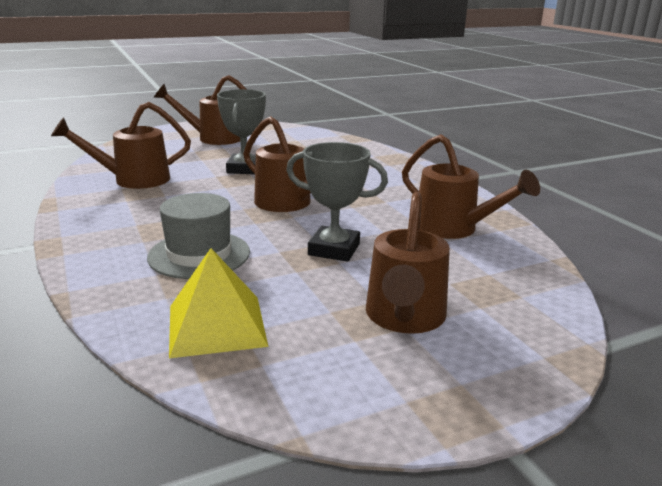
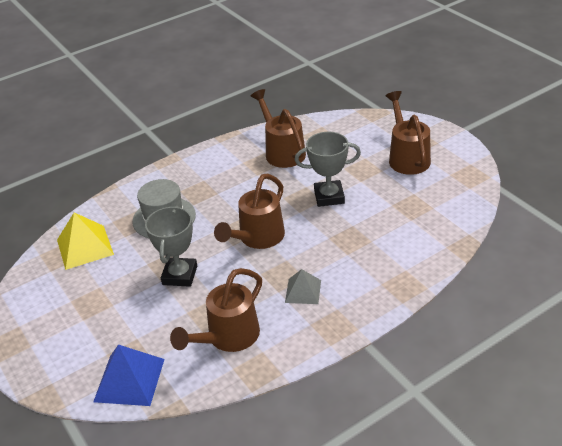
camera: 85 degrees right, 15 degrees up
(389, 191) = (303, 291): none -> grey pyramid
(404, 318) = (92, 319): brown watering can -> none
(527, 290) = (129, 380): none -> blue pyramid

